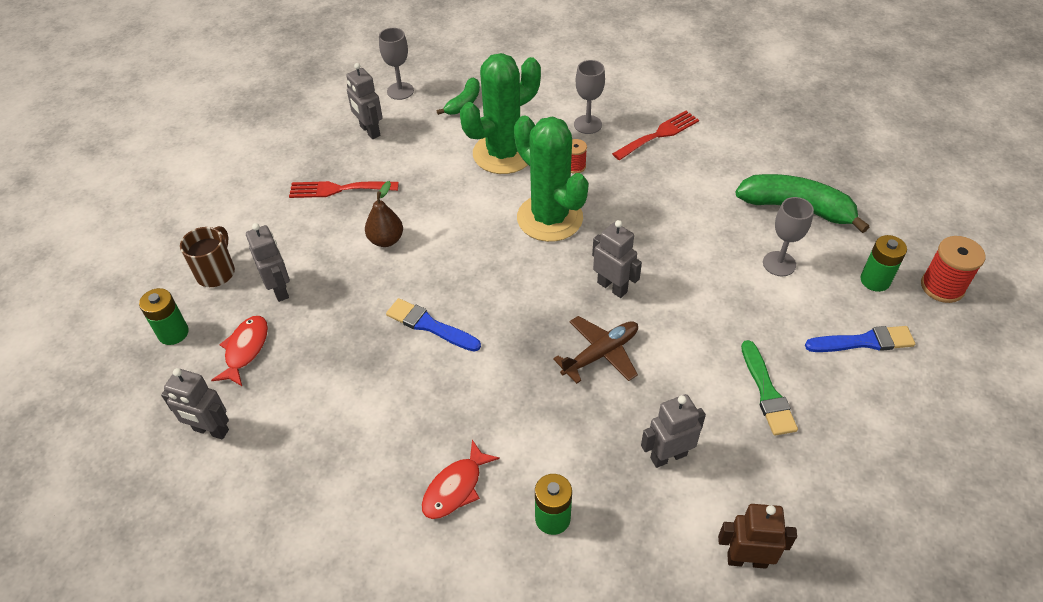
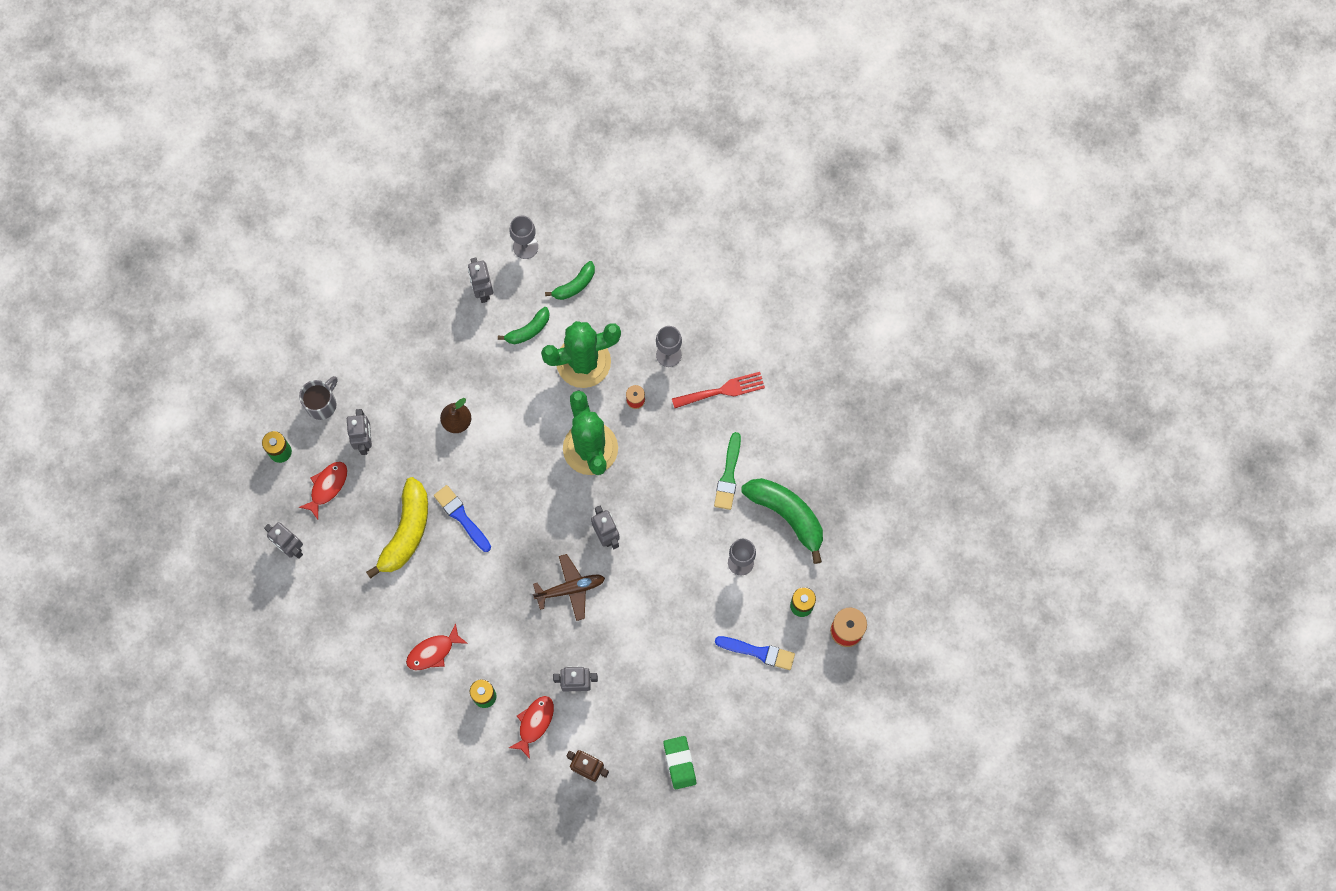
camera: 20 degrees right, 25 degrees up
(216, 272) = (322, 404): brown mug -> grey mug
(338, 189) = (436, 350): red fork -> none
(365, 363) = (406, 531): none -> yellow banana
(432, 147) = (528, 330): none -> green banana
(639, 527) = (534, 723): none -> red fish
(767, 392) = (667, 664): green brush -> green brush (728, 475)
(862, 503) = (679, 763): none -> green eraser

